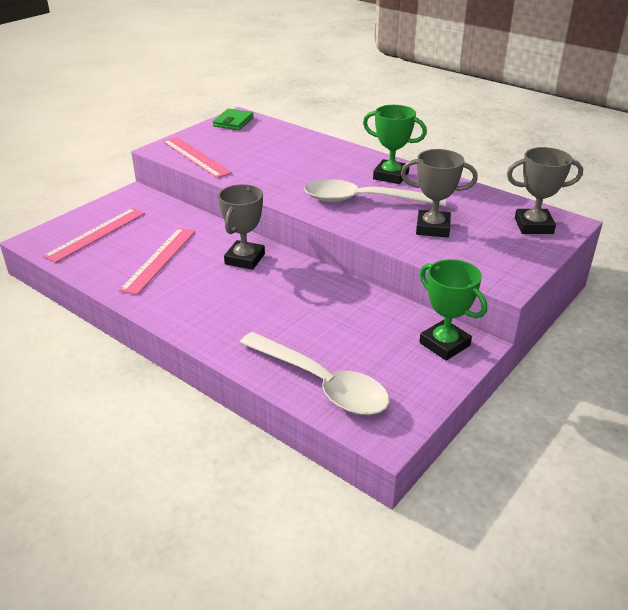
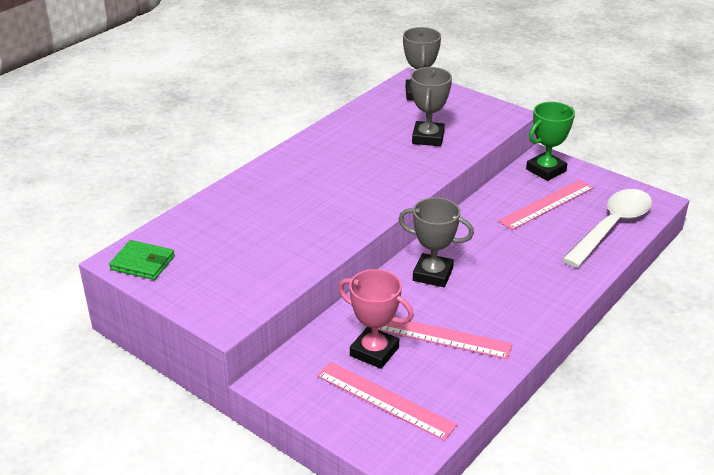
camera: 90 degrees left, 0 degrees up
(150, 230) = (374, 351): none -> pink trophy
(196, 157) = (256, 287): pink ruler -> pink ruler (546, 204)
(363, 200) = (376, 170): white spoon -> none
(391, 176) = (321, 153): green trophy -> none

